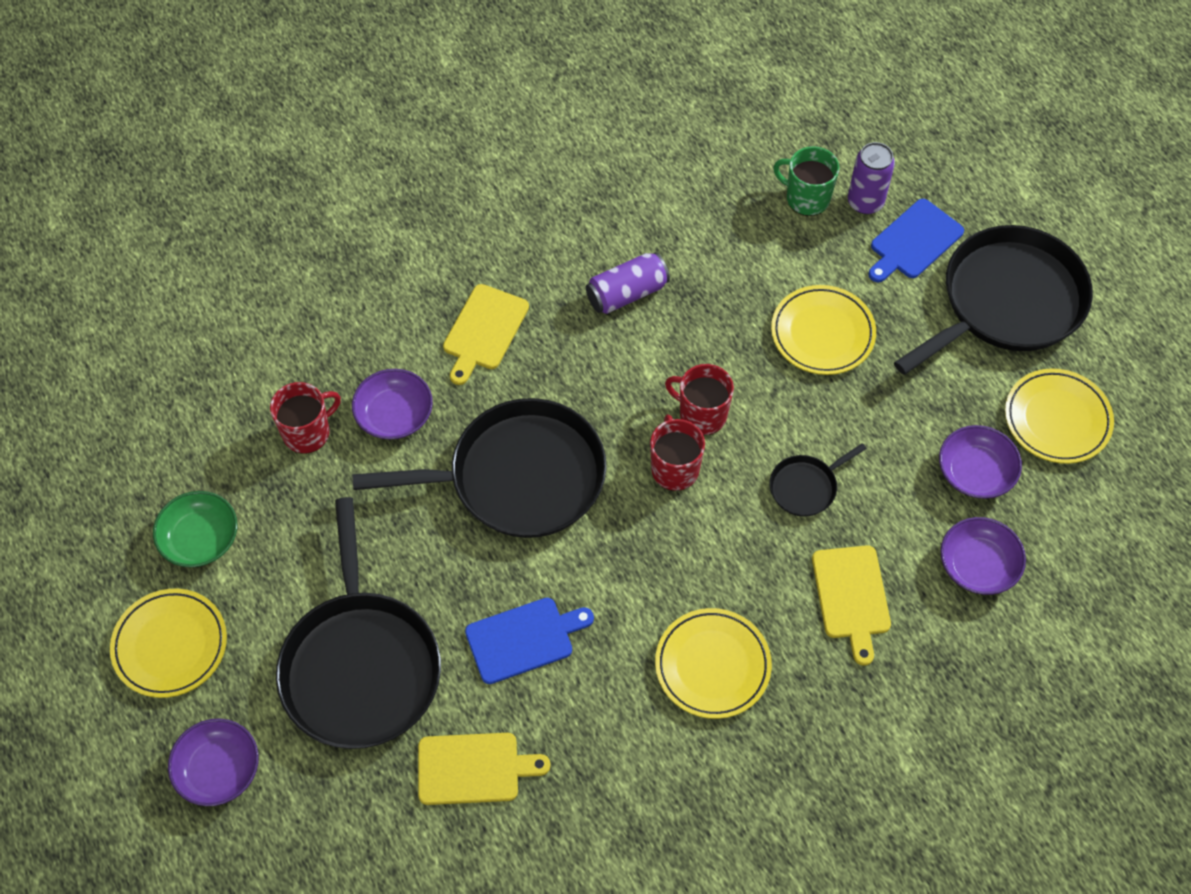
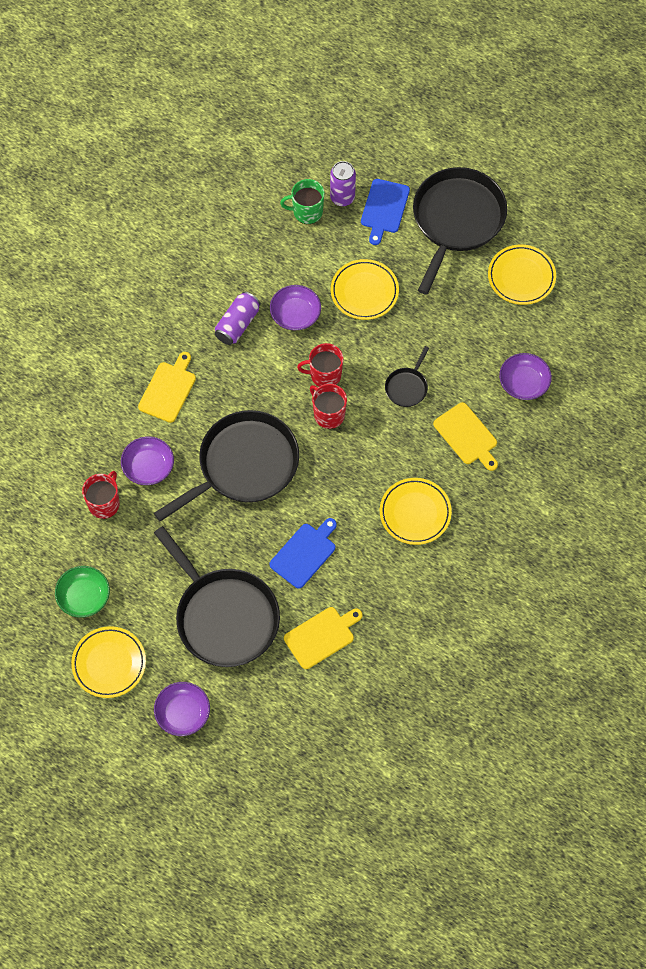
camera: 30 degrees left, 5 degrees up
(484, 331) = (168, 390): yellow cutting board -> yellow cutting board turned 150 degrees counterclockwise
(975, 472) = (494, 330): purple bowl -> purple bowl (295, 314)

